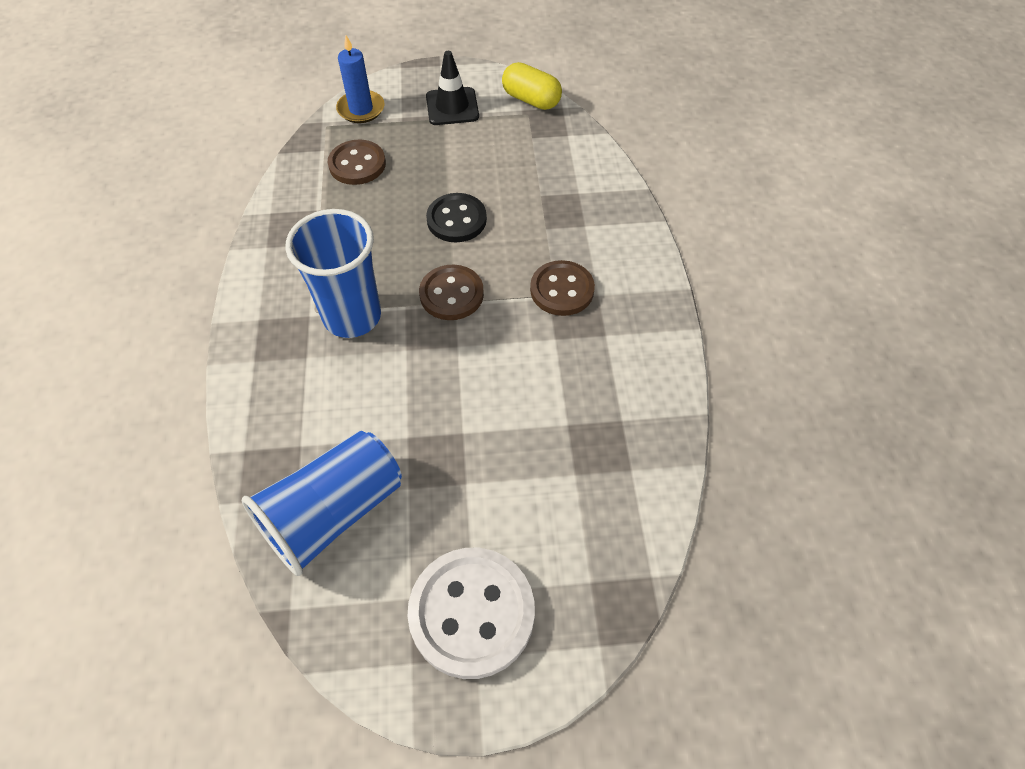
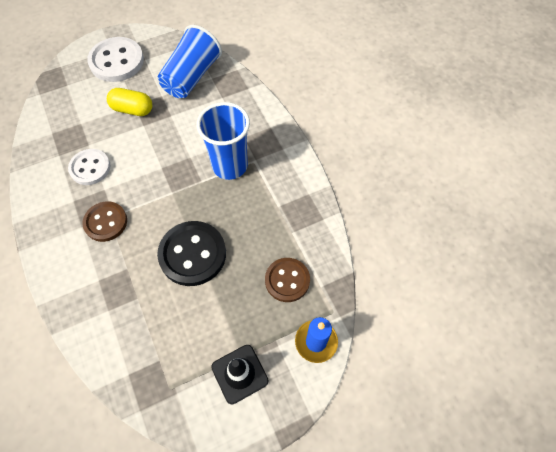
camera: 160 degrees right, 5 degrees up
(451, 294) = (176, 197): brown button -> none
(456, 220) = (192, 254): black button -> black button, size x1.53
(531, 100) = (171, 410): yellow capsule -> yellow capsule (132, 109)
(571, 379) = (90, 168): none -> white button

